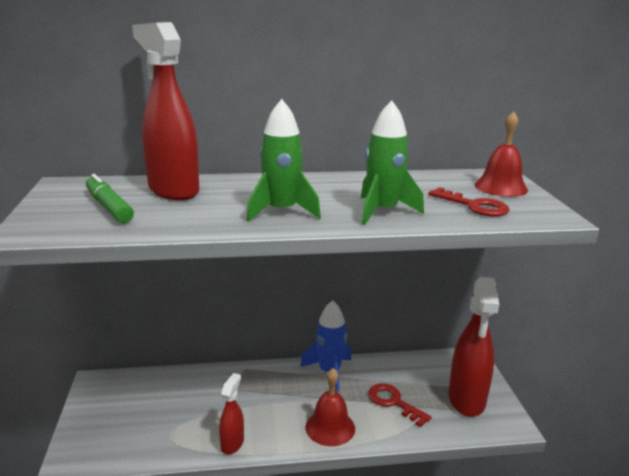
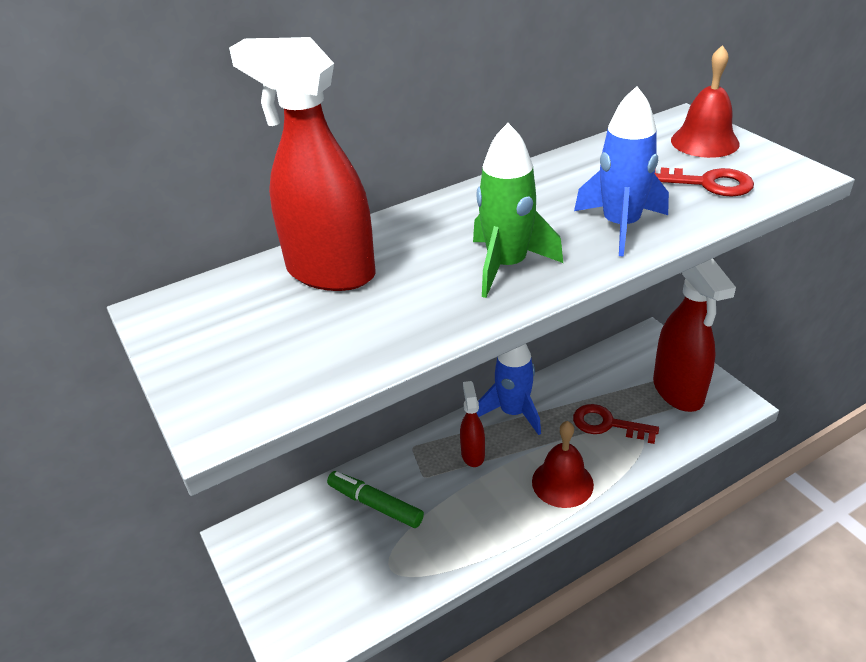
camera: 20 degrees left, 15 degrees up
(109, 207) = (278, 333): green marker -> green marker (375, 505)
(232, 443) = (471, 548): red spray bottle -> red spray bottle (472, 454)
(382, 211) = (620, 226): green rocket -> blue rocket

